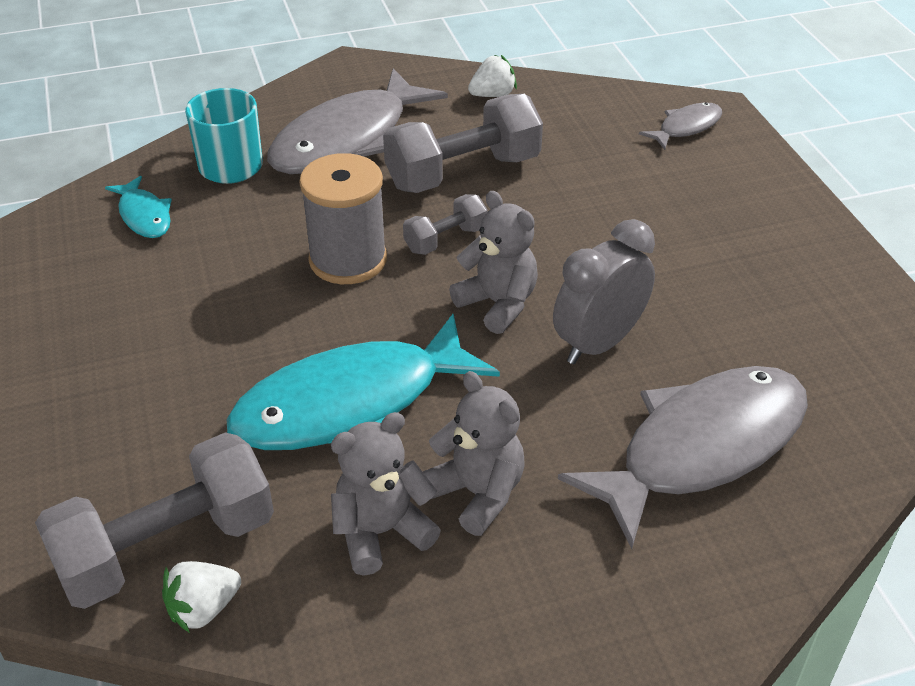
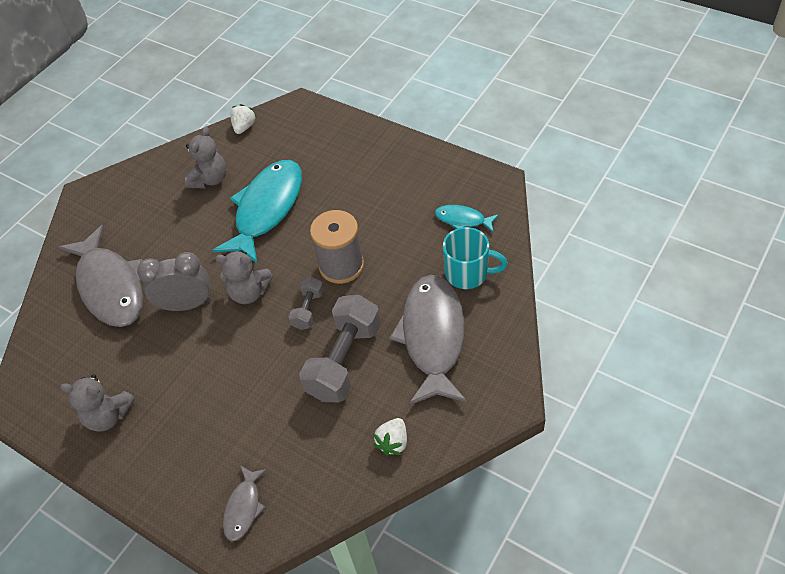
camera: 145 degrees right, 10 degrees up
(166, 547) = (276, 131): grey dumbbell -> none
(478, 493) = (187, 212): grey teddy bear -> grey teddy bear (108, 416)
(598, 343) = (187, 304): grey clock -> grey clock turned 105 degrees counterclockwise
(701, 448) = (110, 286): grey fish -> grey fish turned 45 degrees counterclockwise

